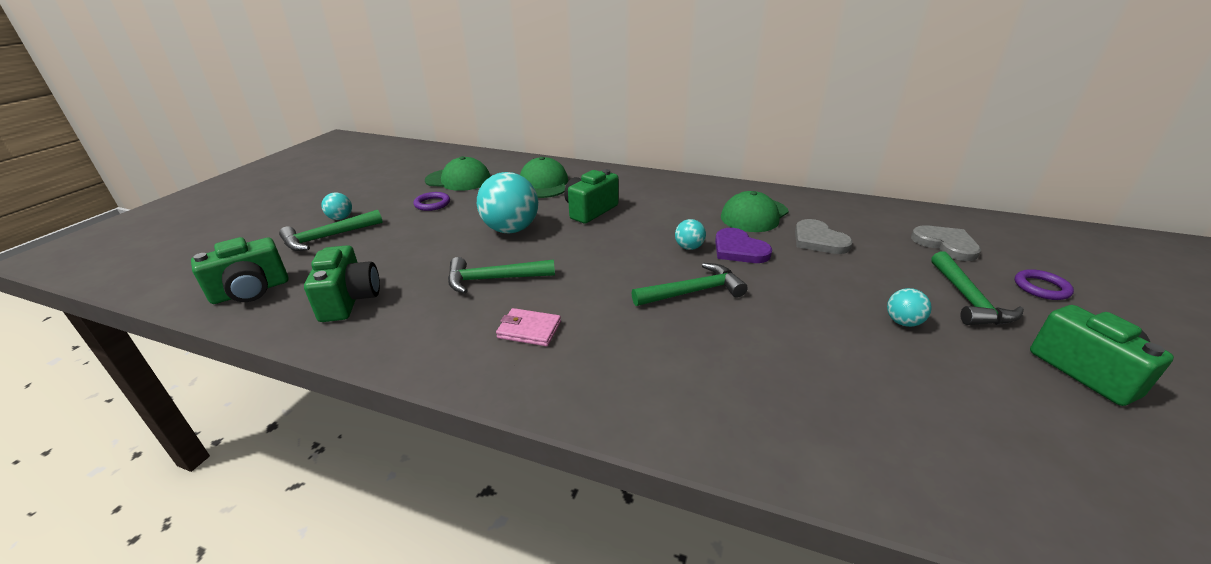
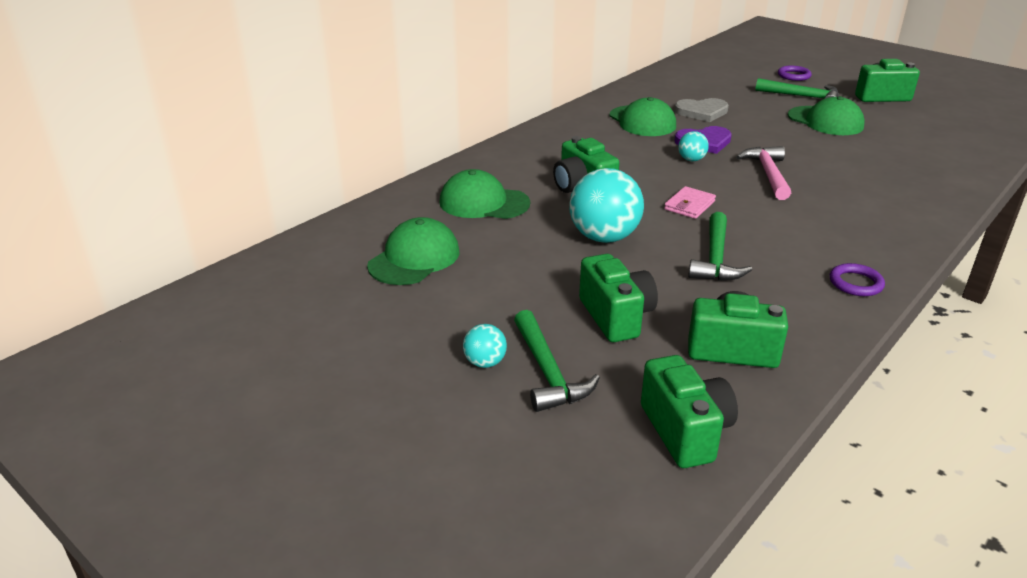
camera: 70 degrees left, 0 degrees up
(395, 249) = (616, 317): none -> green camera
(432, 204) = (488, 284): purple ring -> purple ring (855, 283)
(529, 330) = (811, 250): pink wallet -> pink wallet (689, 205)
(693, 292) = (768, 174): green hammer -> pink hammer
(903, 322) = (825, 121): turquoise ball -> green cap
(945, 244) = (728, 79): grey heart -> none

